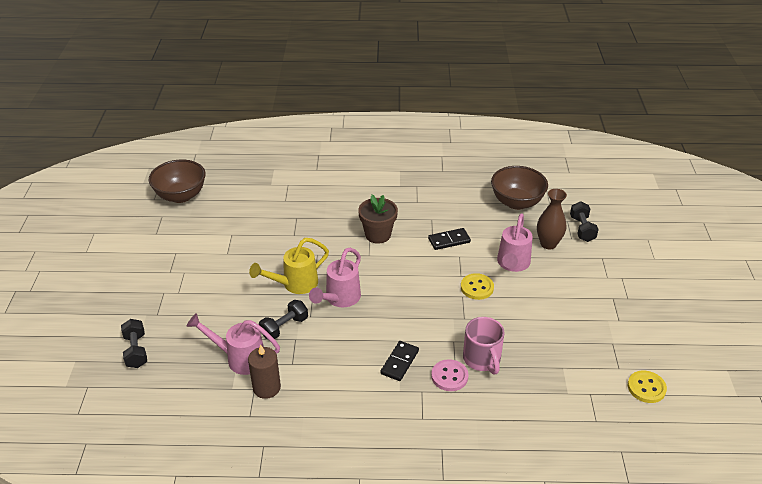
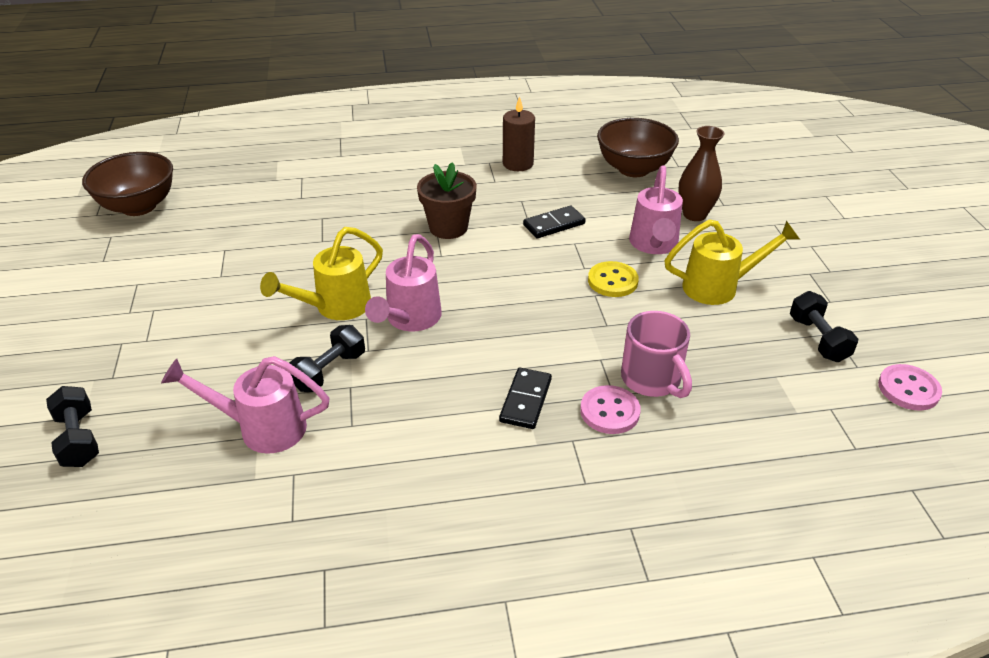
camera: 10 degrees left, 0 degrees up
(266, 388) = (314, 469): brown candle -> brown candle (518, 164)
(547, 300) = (719, 287): none -> yellow watering can
(582, 229) = (733, 192): black dumbbell -> black dumbbell (818, 339)
(646, 388) = (908, 389): yellow button -> pink button

